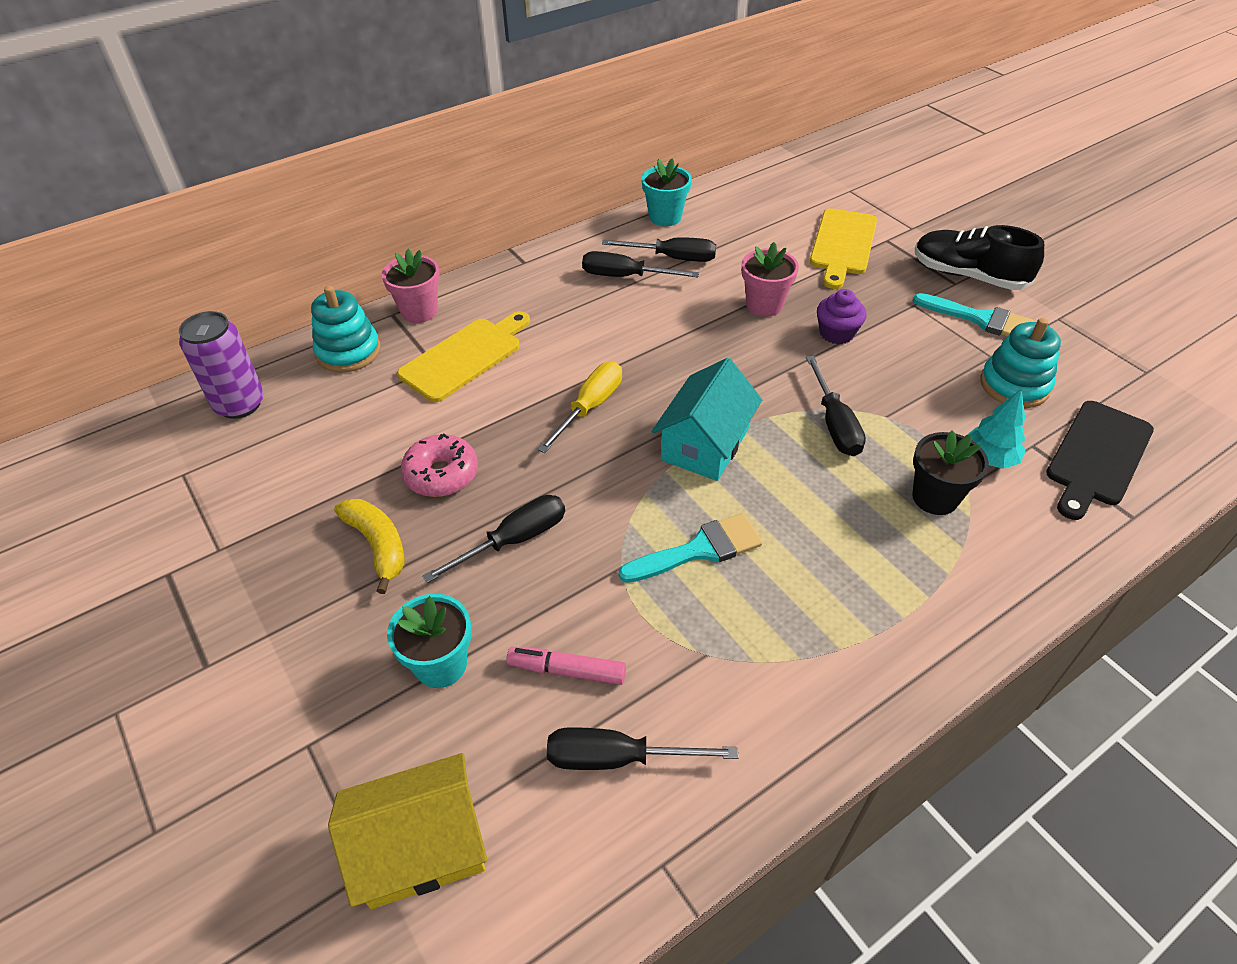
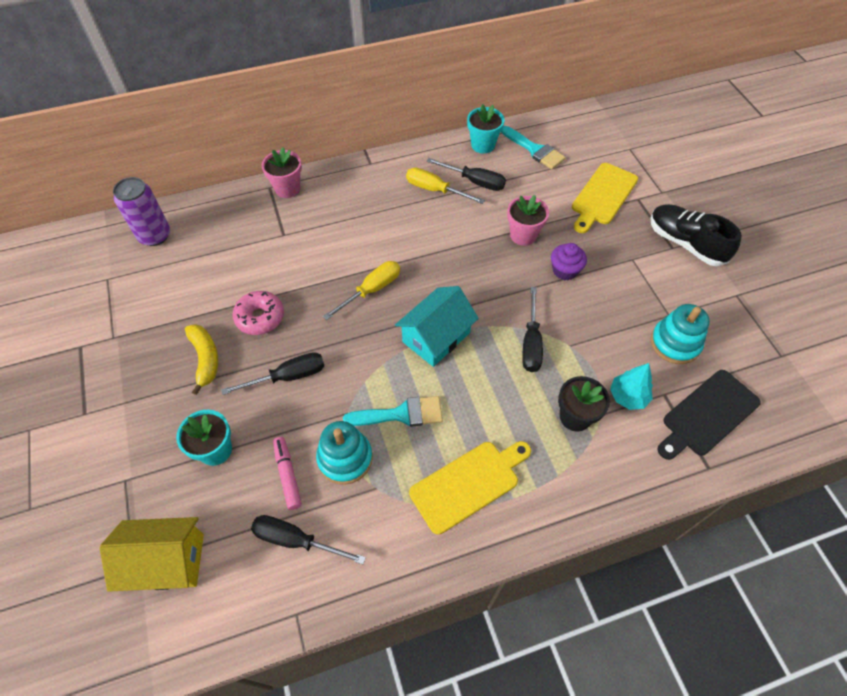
camera: 15 degrees right, 10 degrees up
(348, 352) = (232, 211): turquoise stacking toy -> turquoise stacking toy (345, 458)
(465, 357) = (305, 232): yellow cutting board -> yellow cutting board (468, 484)
(567, 670) = (287, 475): pink marker -> pink marker turned 45 degrees clockwise
(625, 276) = (435, 190): black screwdriver -> yellow screwdriver
(980, 319) = (676, 282): turquoise brush -> turquoise brush (534, 150)

